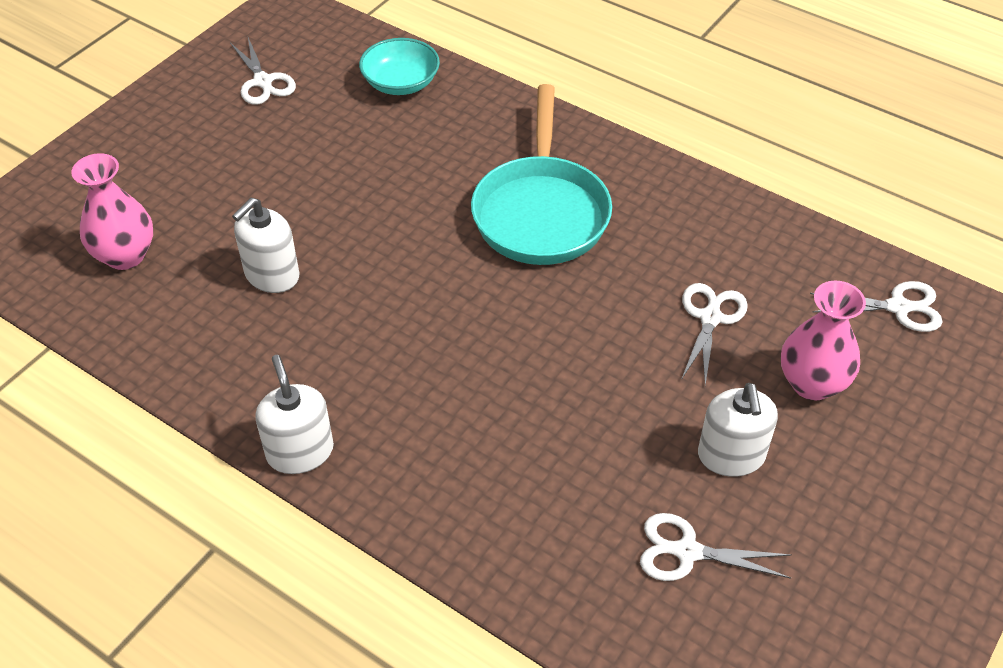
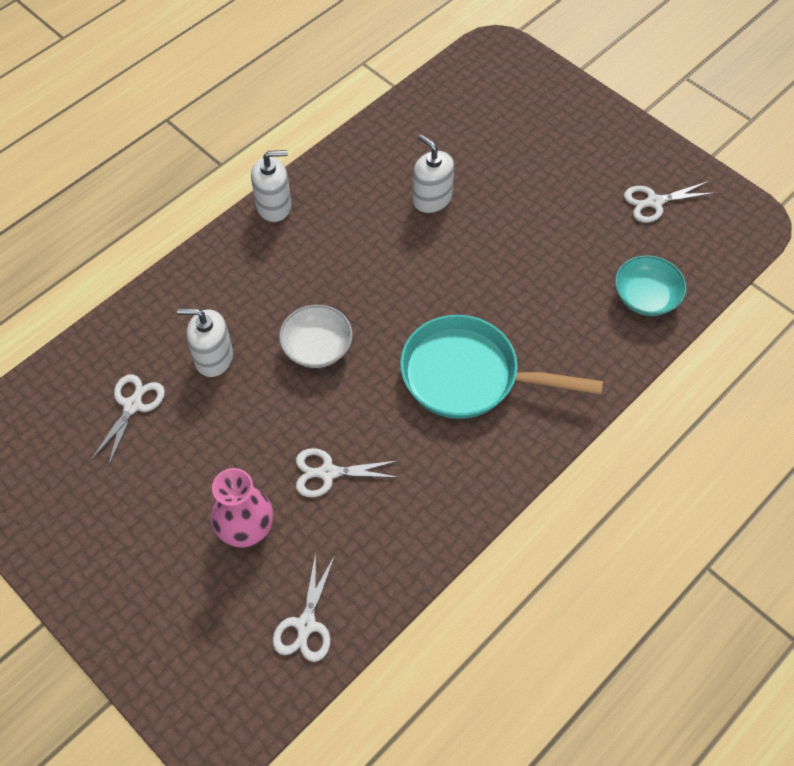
camera: 100 degrees right, 10 degrees up
(125, 255) = (467, 120): pink vase -> none
(537, 358) = (317, 347): none -> white bowl
(710, 318) = (328, 473): white scissors -> white scissors turned 150 degrees clockwise
(731, 455) = (198, 452): white soap dispenser -> white soap dispenser (213, 358)

